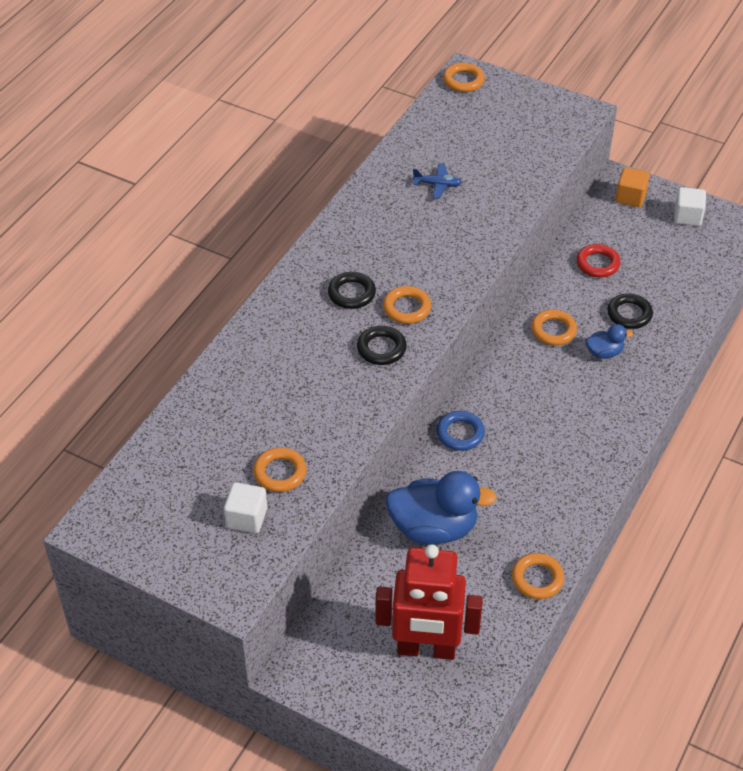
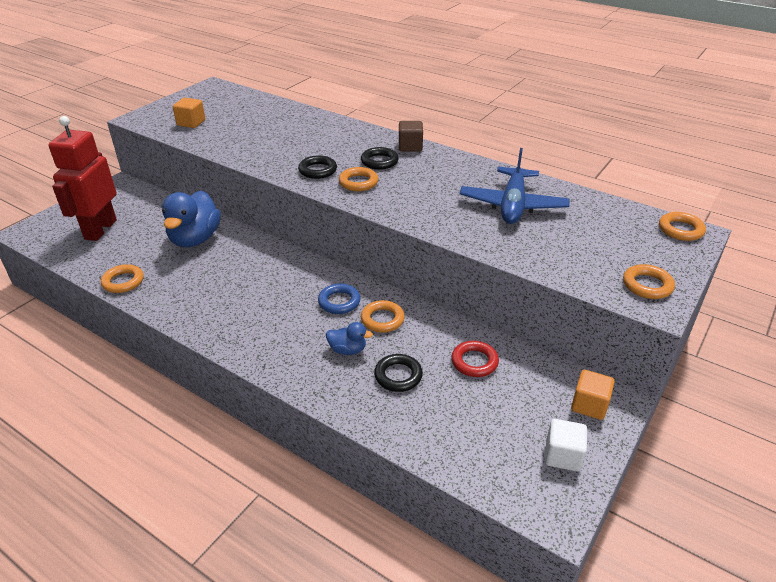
camera: 95 degrees right, 10 degrees down
(246, 518) = (191, 123): white cube -> orange cube
(280, 473) = (220, 133): orange ring -> orange ring (647, 285)
(308, 268) = (410, 146): none -> brown cube
(437, 185) = (512, 205): blue plane -> blue plane, size x2.21
(460, 433) = (278, 257): blue ring -> blue ring (339, 302)
(604, 352) = (348, 350): blue duck -> blue duck turned 75 degrees counterclockwise

